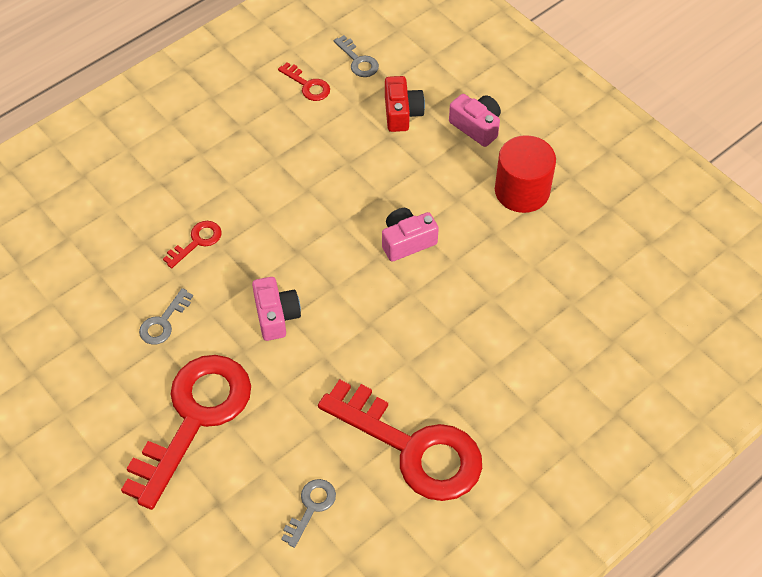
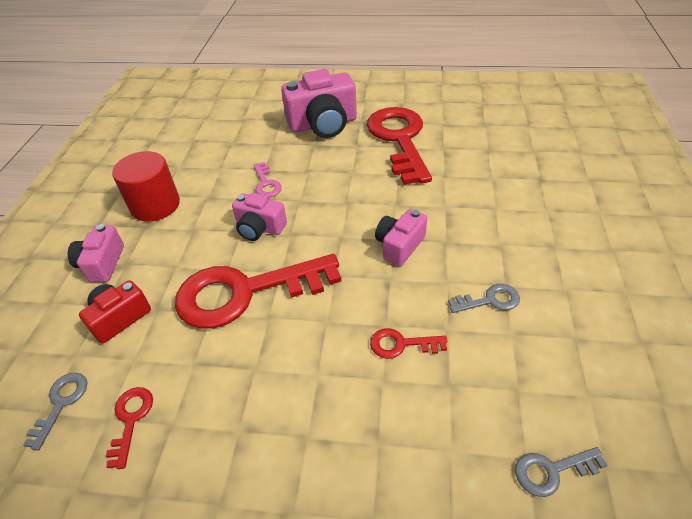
camera: 130 degrees left, 10 degrees down
(194, 418) = (518, 226): red key -> red key (245, 292)
(311, 507) = (484, 149): grey key -> grey key (552, 471)
(465, 284) = (266, 183): none -> pink key
(520, 404) = (323, 124): none -> pink camera

